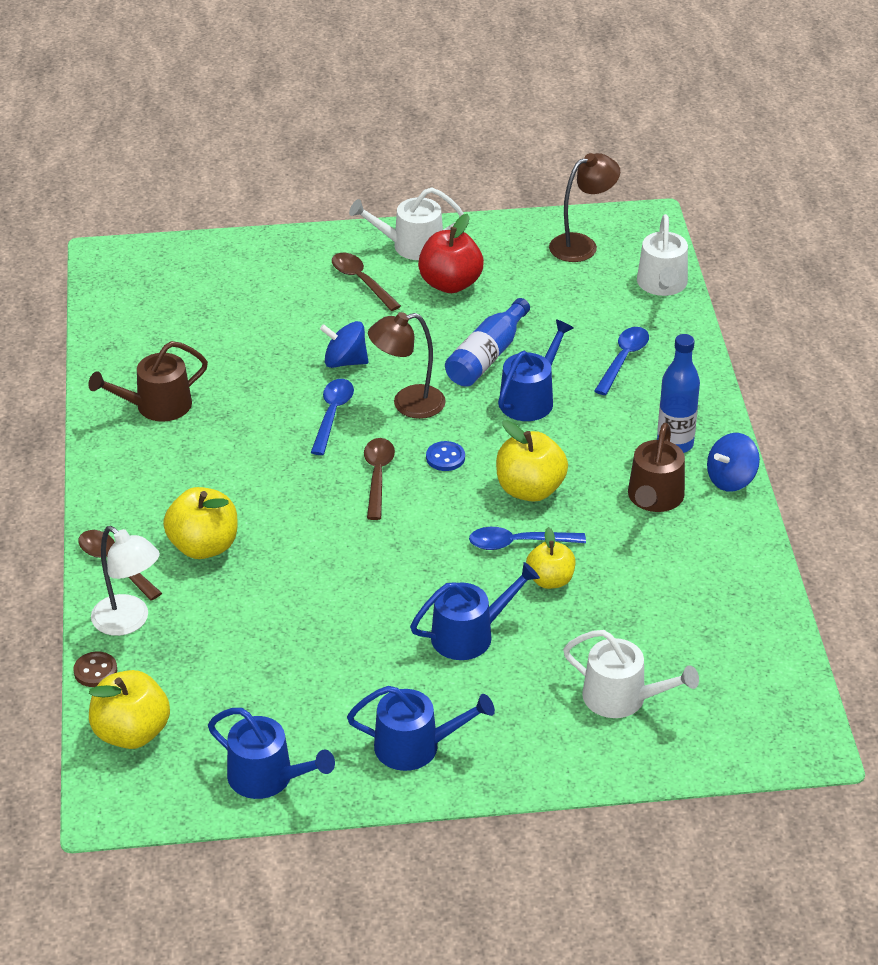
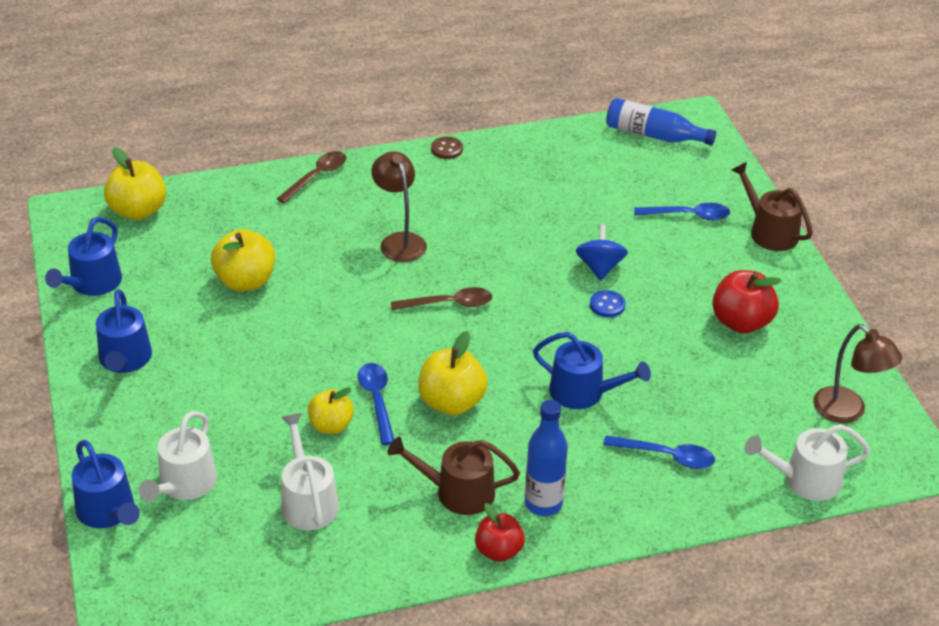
camera: 80 degrees right, 0 degrees up
(95, 671) = (201, 185): brown button -> brown button (447, 149)
(129, 621) = (254, 193): white lamp -> none
(157, 406) = (508, 171): brown watering can -> brown watering can (769, 231)
(204, 546) = (343, 218): yellow apple -> yellow apple (245, 281)
(332, 414) = (524, 268): blue spoon -> blue spoon (688, 215)
(361, 281) = (721, 264): brown spoon -> none
(408, 404) = (552, 312): brown lamp -> brown lamp (399, 241)
(411, 245) = (790, 290): white watering can -> white watering can (308, 501)
(445, 457) = (483, 343): blue button -> blue button (607, 305)
(469, 635) = (256, 379): blue watering can -> blue watering can (108, 511)
(487, 356) = (638, 357): blue bottle -> blue bottle (654, 135)
(731, 479) = (499, 551): blue spinning top -> red apple

